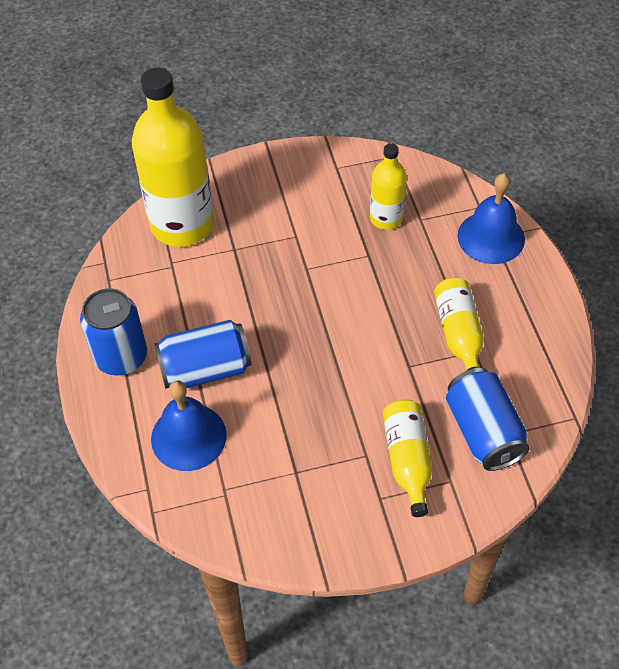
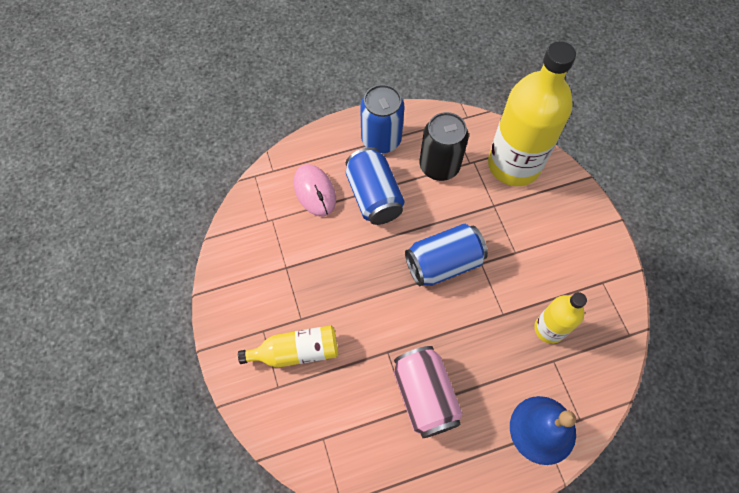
camera: 85 degrees right, 10 degrees up
(172, 297) = (439, 166): none -> black can
(188, 437) = (315, 191): blue bell -> pink mouse
(459, 334) = (424, 396): yellow bottle -> pink can
(483, 432) = (324, 416): blue can -> blue can (443, 263)

